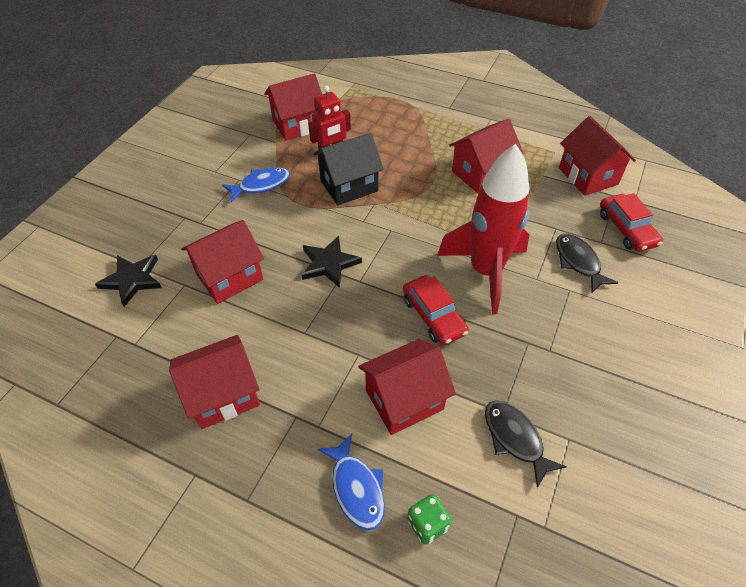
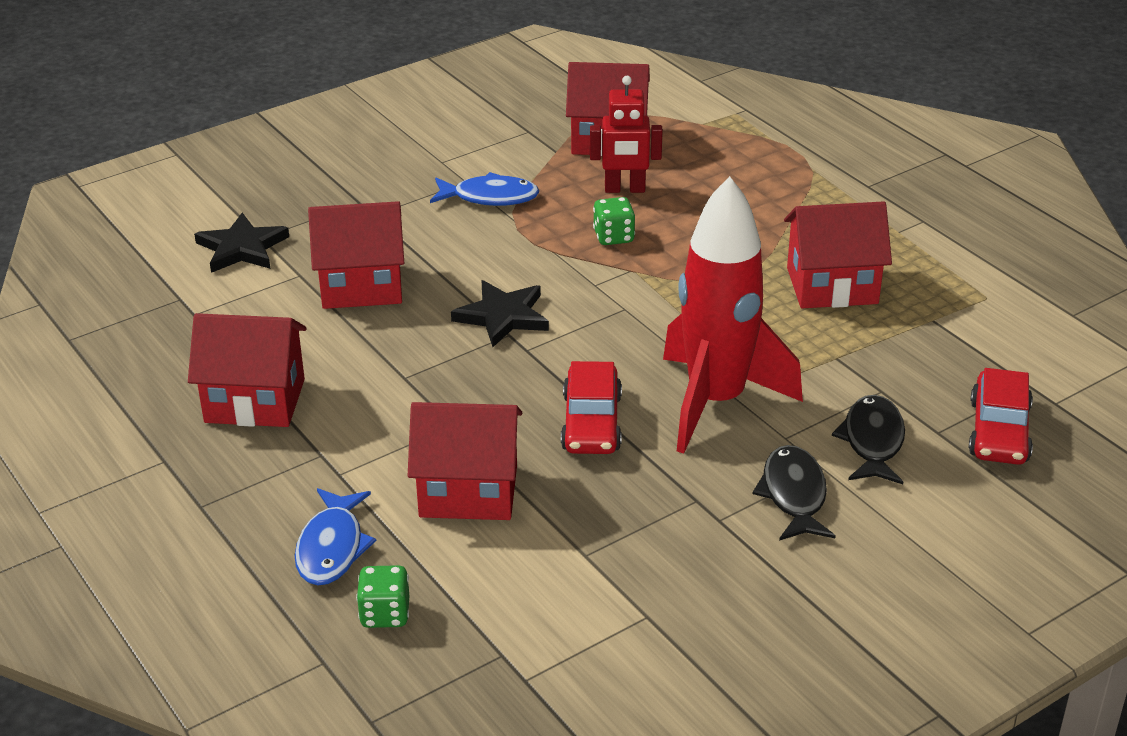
camera: 30 degrees right, 15 degrees down
(349, 185) = (613, 237): black house -> green dice
(515, 439) = (574, 586): black fish -> black fish (794, 495)
(588, 176) = (1009, 345): red house -> none

